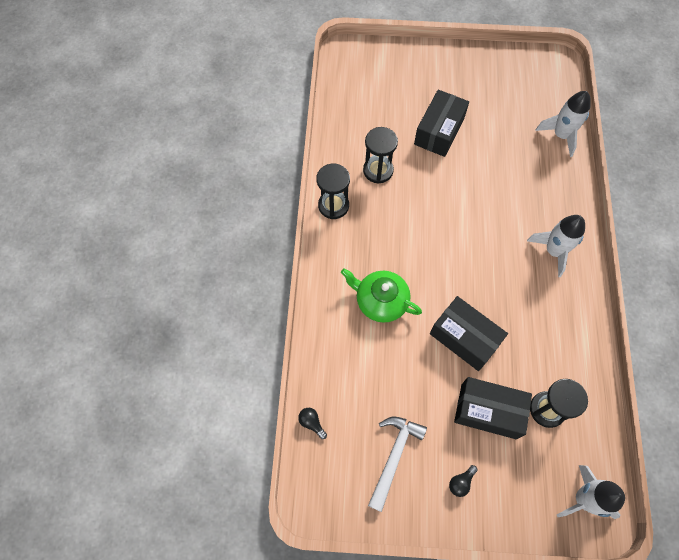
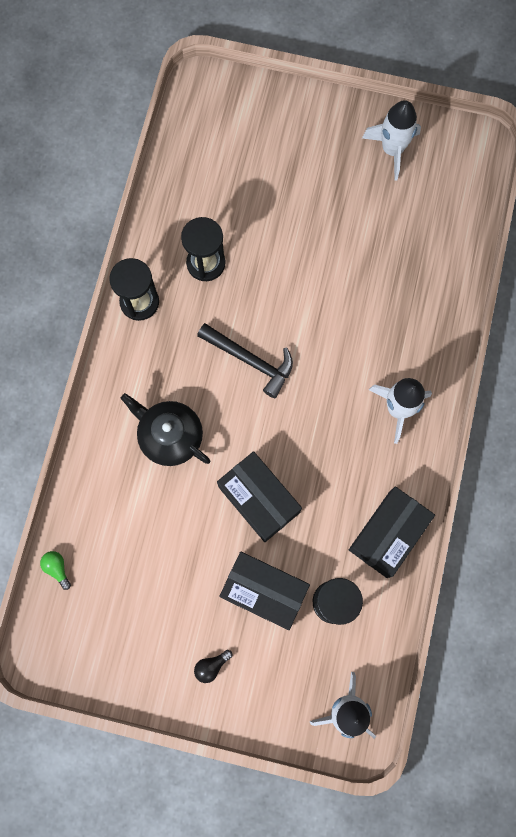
camera: 10 degrees right, 10 degrees up
(312, 423) = (57, 568): black light bulb -> green light bulb
(380, 301) = (169, 436): green teapot -> black teapot
(394, 456) = (142, 623): white hammer -> none
(430, 234) = (251, 361): none -> black hammer
(439, 131) = (297, 221): black box -> black box (388, 534)
(561, 135) = (454, 253): white rocket -> white rocket (392, 150)

